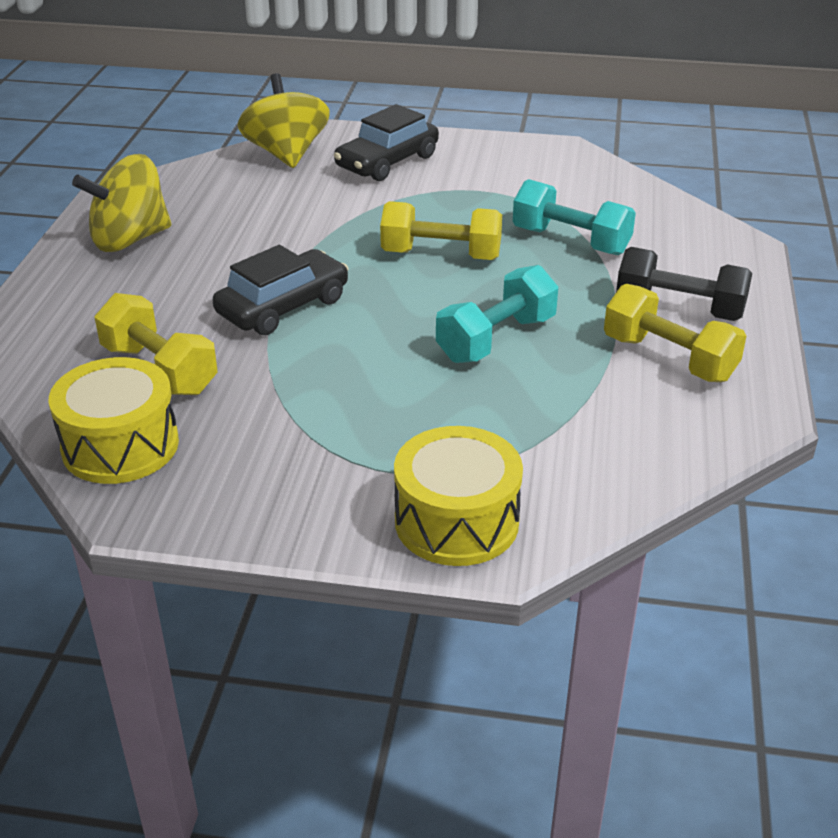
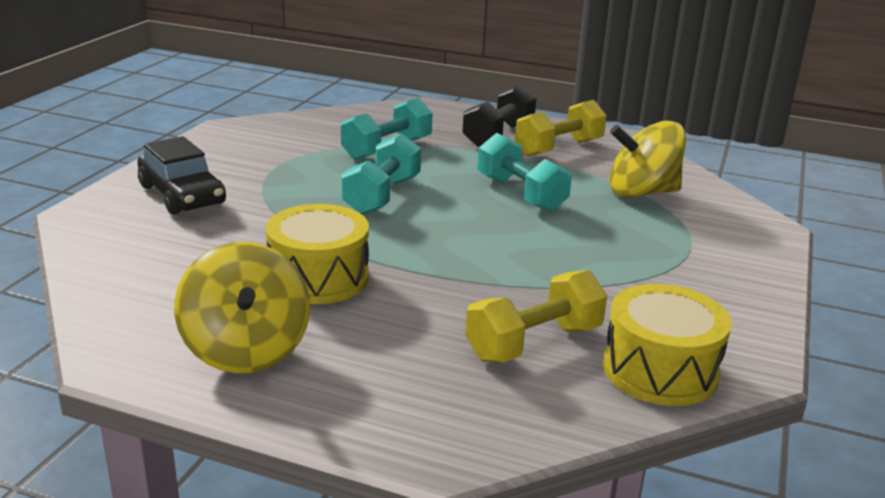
camera: 80 degrees left, 10 degrees down
(283, 306) = (439, 271): black car -> none
(286, 154) = (111, 241): yellow spinning top -> yellow spinning top (641, 192)
(441, 255) = (382, 195): yellow dumbbell -> turquoise dumbbell
(456, 521) = (743, 237): yellow drum -> yellow drum (319, 278)

